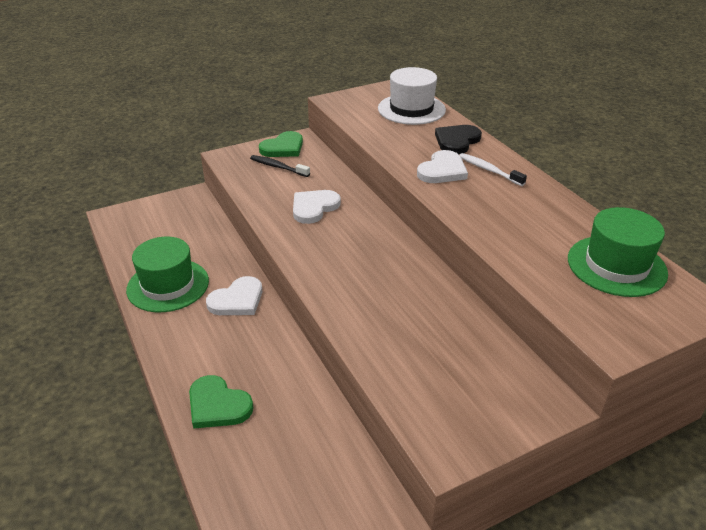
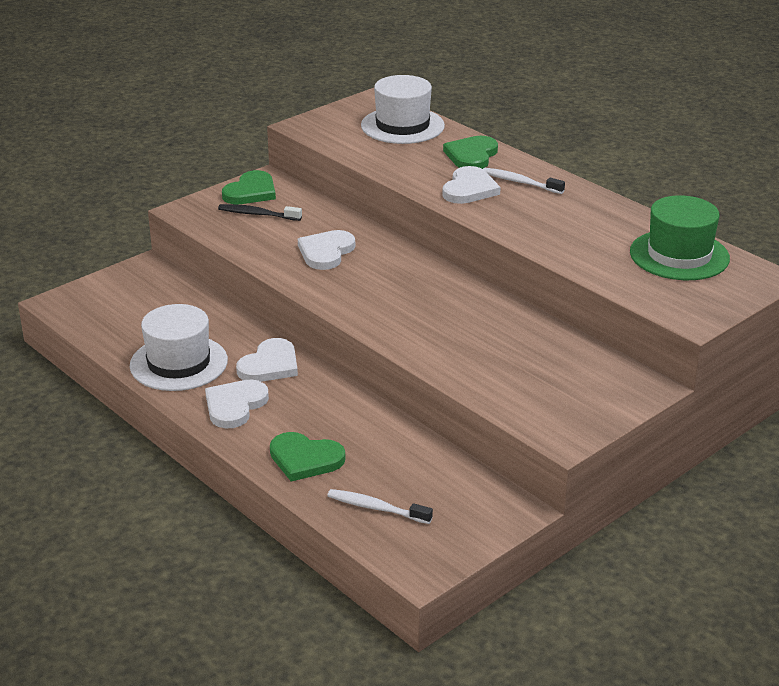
camera: 15 degrees left, 5 degrees down
(168, 285) = (178, 363): green hat -> white hat
(189, 335) = (235, 405): none -> white heart
(253, 478) = (376, 508): none -> white toothbrush
(457, 141) = (471, 156): black heart -> green heart

